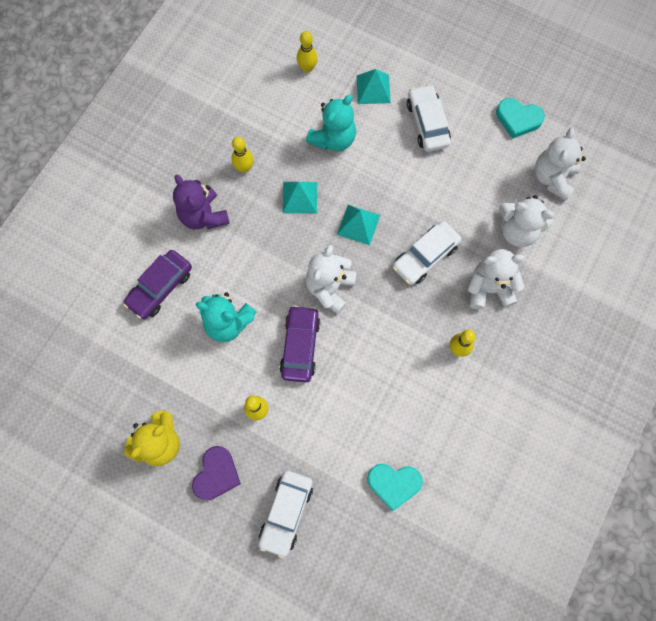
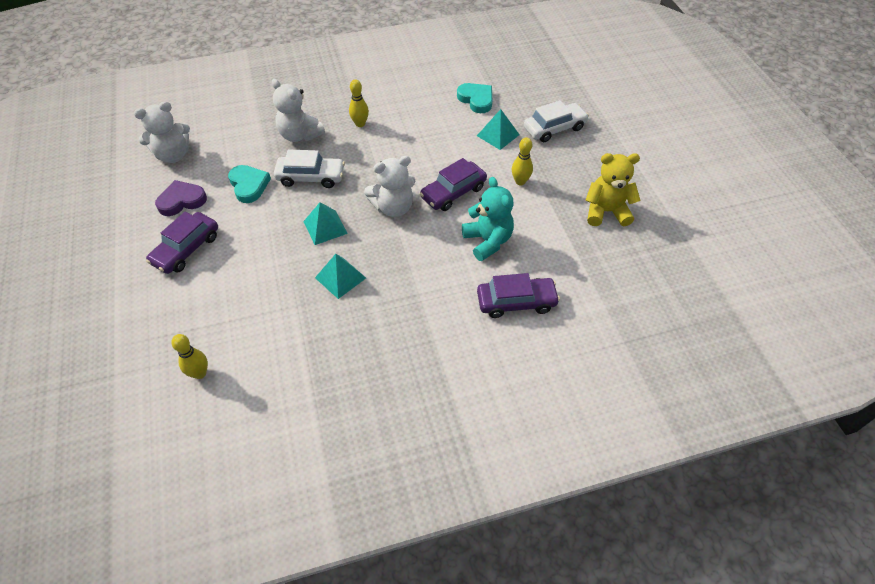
camera: 135 degrees left, 20 degrees down
(203, 215) = (427, 326): purple teddy bear -> none
(216, 474) = (581, 171): purple heart -> purple heart (182, 201)
(244, 168) = (354, 335): yellow bowling pin -> none
(333, 139) = (261, 297): turquoise teddy bear -> none
(373, 89) = (181, 307): turquoise pyramid -> turquoise pyramid (498, 135)
(427, 123) = (186, 249): white car -> purple car
(517, 231) = (238, 147): white teddy bear -> none
(518, 119) = (132, 201): turquoise heart -> turquoise heart (249, 185)

